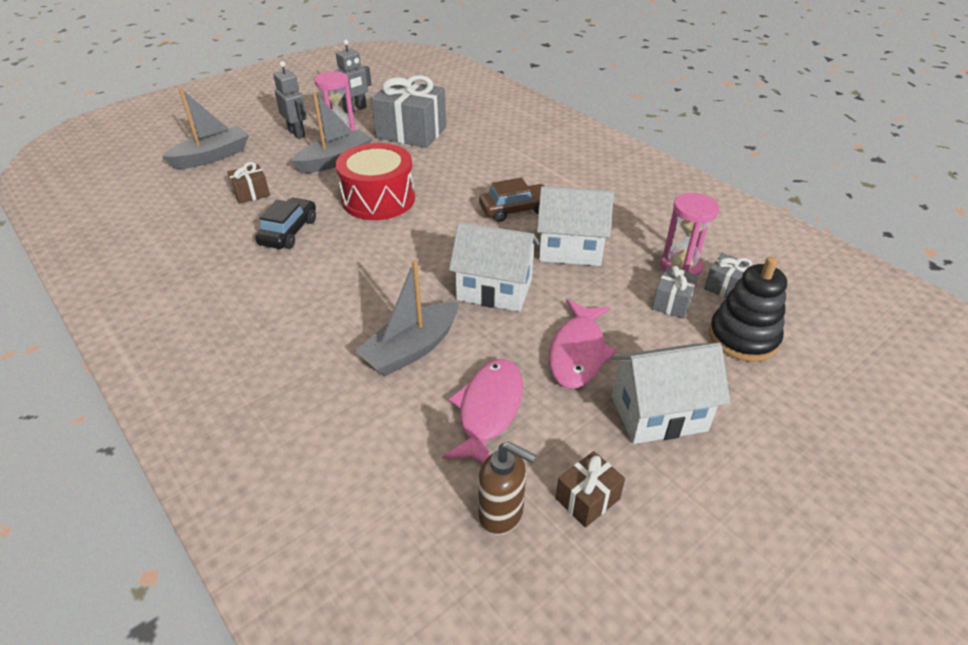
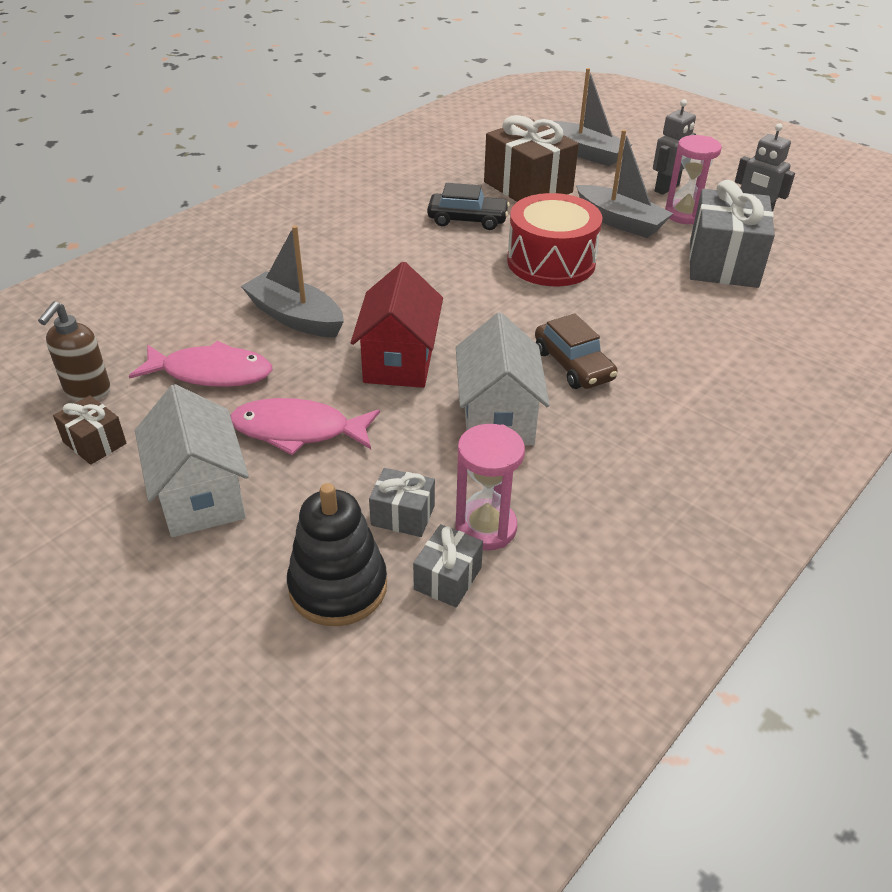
camera: 80 degrees right, 0 degrees up
(251, 193) = (528, 187): brown gift -> brown gift, size x2.06
(494, 290) = (399, 361): white house -> red house

